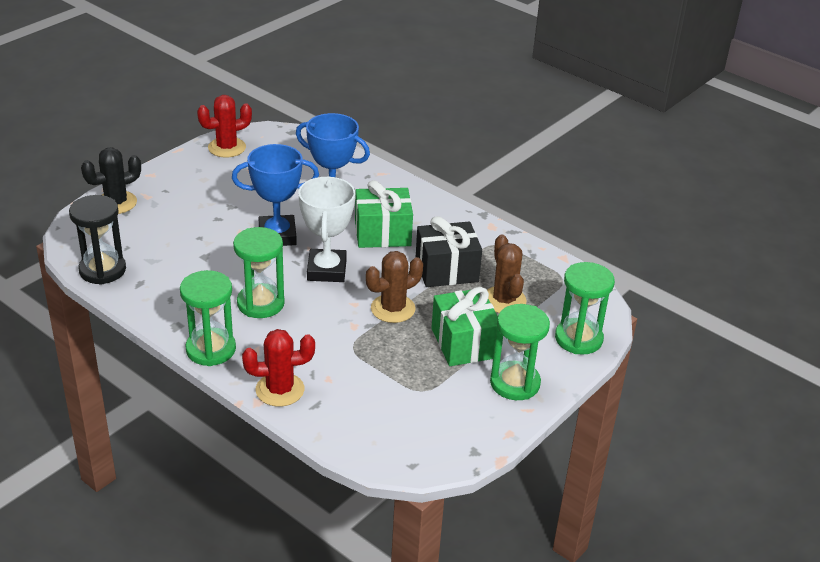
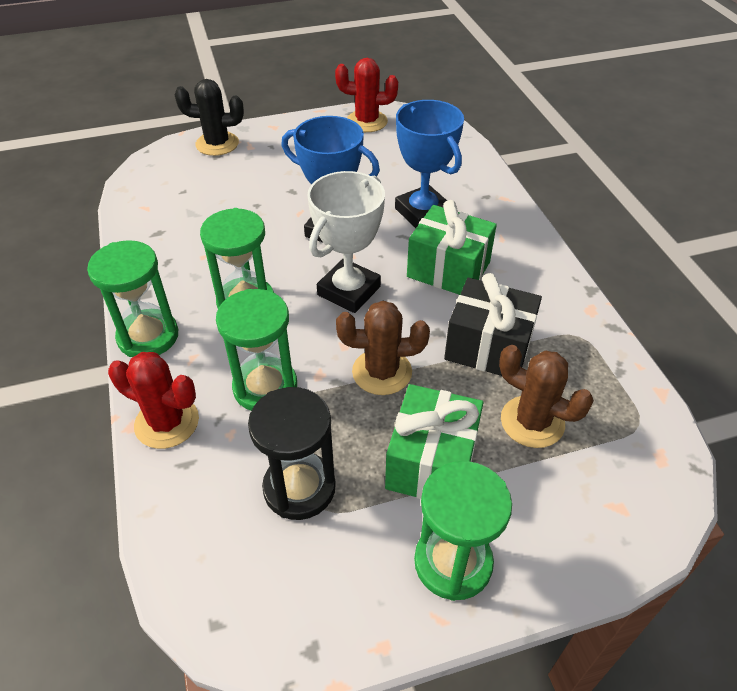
camera: 35 degrees right, 10 degrees up
(102, 270) = (140, 206): black hourglass -> black hourglass (299, 488)
(504, 300) = (532, 422): brown cactus -> brown cactus turned 75 degrees counterclockwise
(578, 339) = (599, 533): green hourglass -> green hourglass (265, 387)

